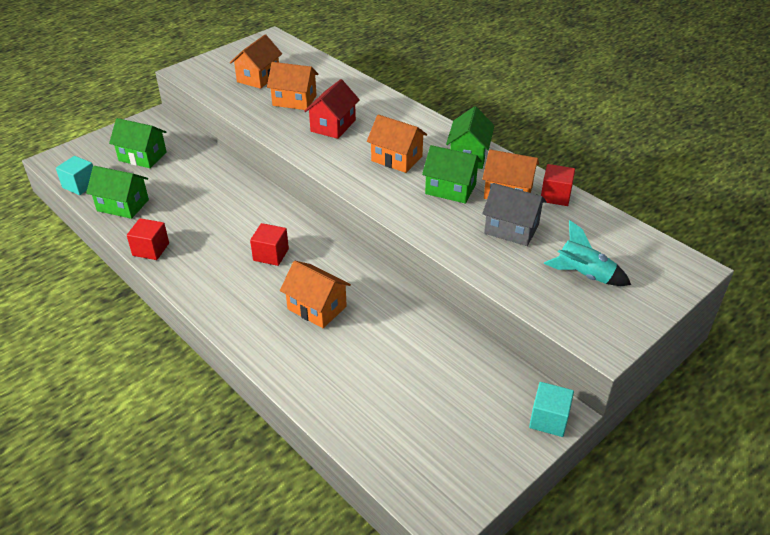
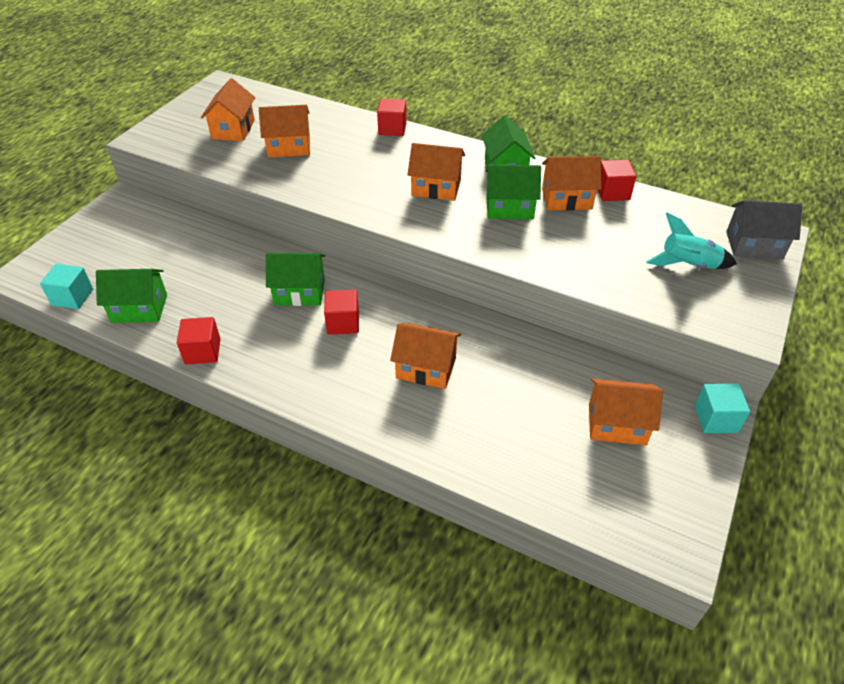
camera: 20 degrees left, 5 degrees up
(142, 156) = (131, 246): green house -> green house (299, 292)
(333, 126) = (348, 166): red house -> none
(390, 101) = (392, 129): none -> red cube
(453, 398) = (617, 424): none -> orange house
(511, 229) = (593, 235): grey house -> grey house (754, 245)

